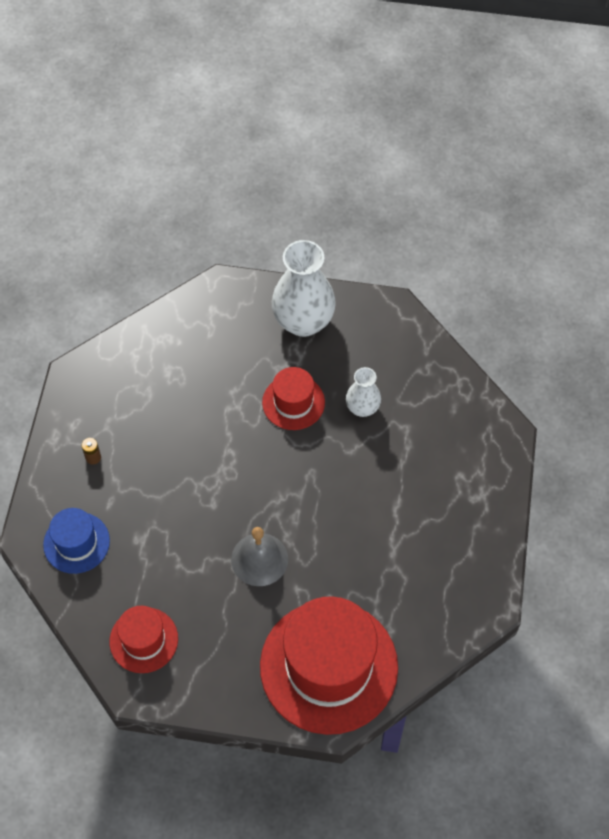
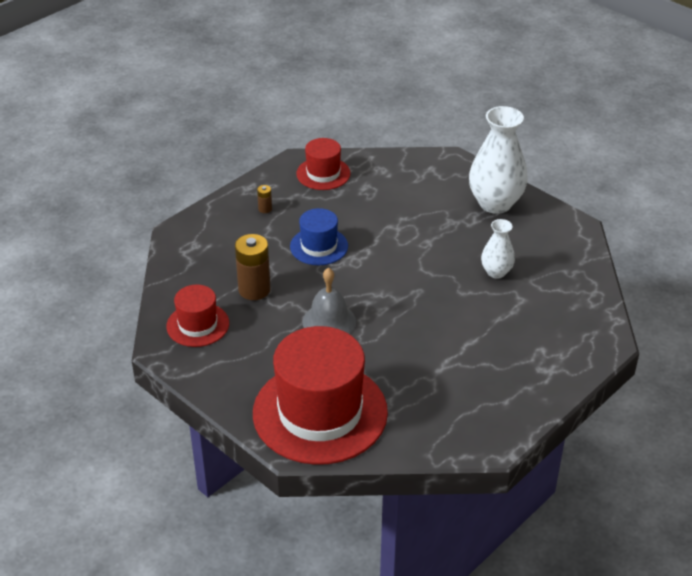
camera: 35 degrees right, 20 degrees down
(76, 543) = (206, 248): blue hat -> blue hat (319, 246)
(162, 565) = (254, 290): none -> brown battery
(293, 402) = (443, 244): red hat -> red hat (323, 173)

